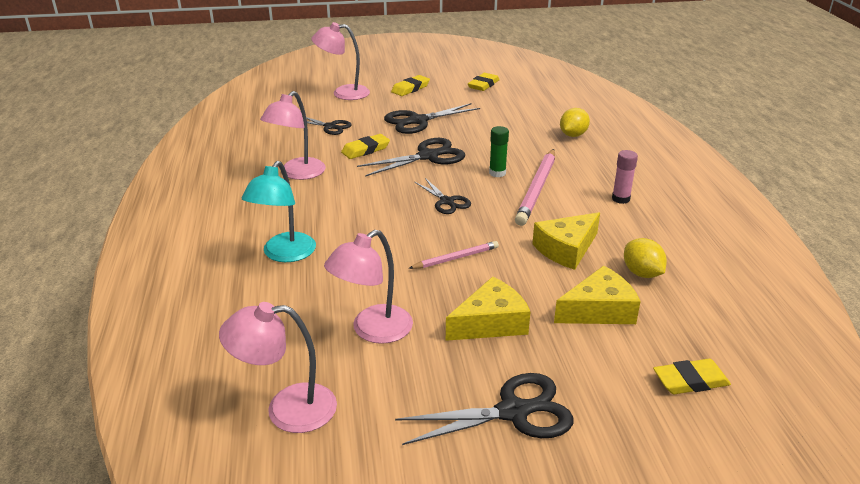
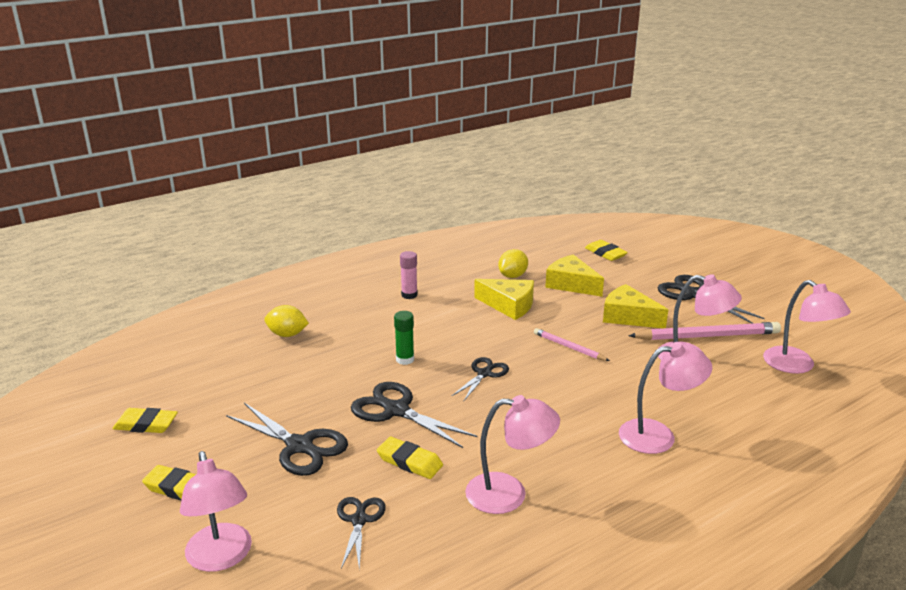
camera: 115 degrees left, 5 degrees down
(284, 254) = (658, 435): turquoise lamp -> pink lamp
(537, 189) = (422, 333): pink pencil -> pink pencil (707, 336)

